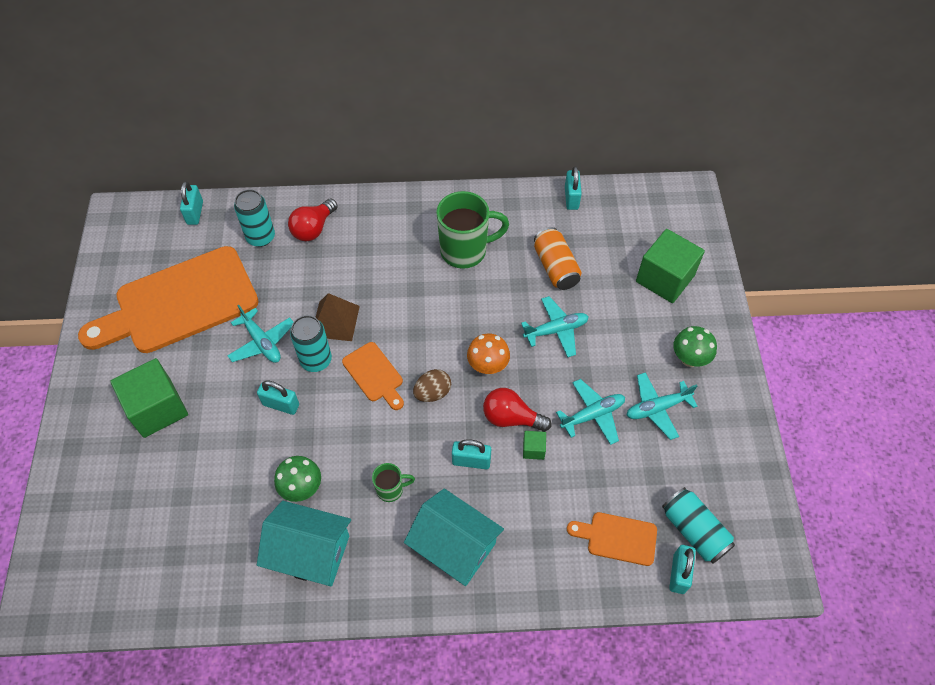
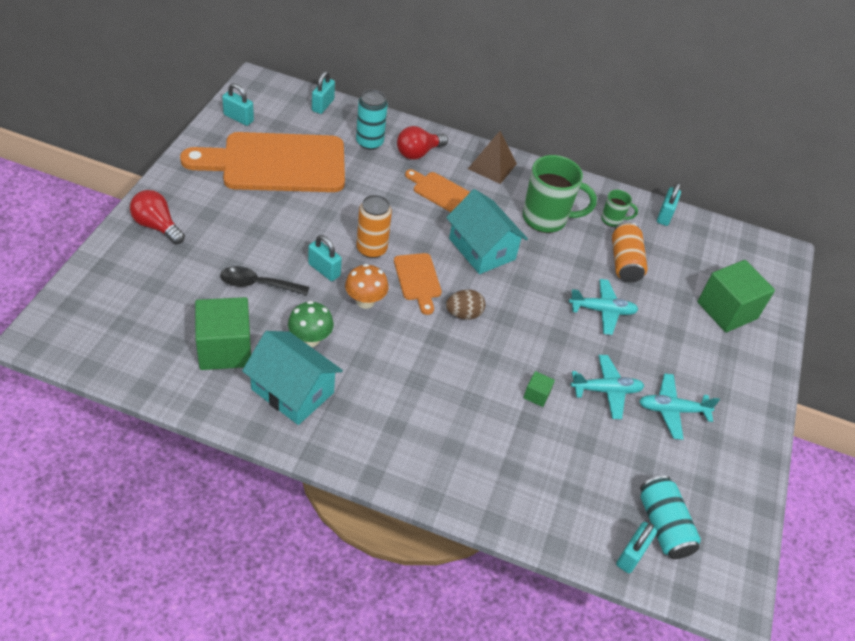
camera: 15 degrees right, 10 degrees down
(157, 408) = (218, 231): green cube -> green cube (225, 349)
(224, 451) = (257, 284): none -> black spoon
(262, 342) = (331, 218): turquoise plane -> none
(316, 360) = (371, 249): turquoise can -> orange can
(335, 321) = (403, 227): brown pyramid -> brown pyramid (492, 166)
(391, 489) = (389, 373): green mug -> green mug (612, 220)
(454, 546) = (425, 441): turquoise house -> turquoise house (482, 249)
(471, 461) = (473, 381): turquoise padlock -> turquoise padlock (238, 118)
(488, 366) = (524, 313): orange mushroom -> orange mushroom (365, 301)
(511, 418) = (527, 362): red light bulb -> red light bulb (157, 226)
(617, 538) = (584, 499): orange cutting board -> orange cutting board (439, 191)
(689, 358) = (722, 383): green mushroom -> none

